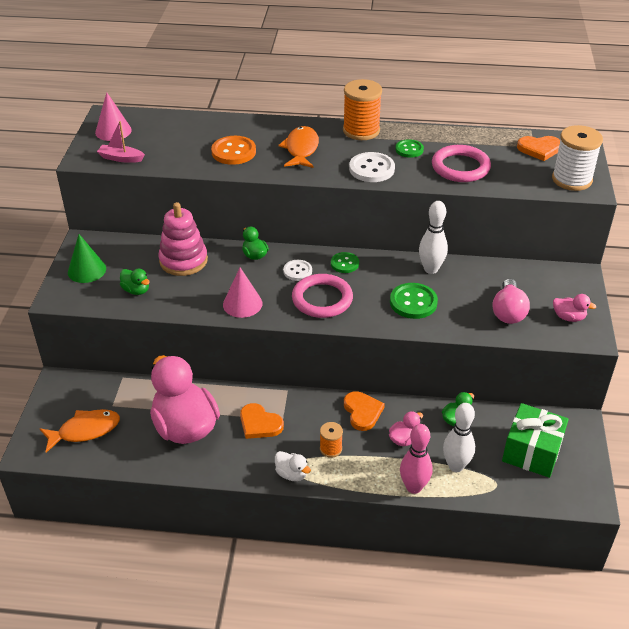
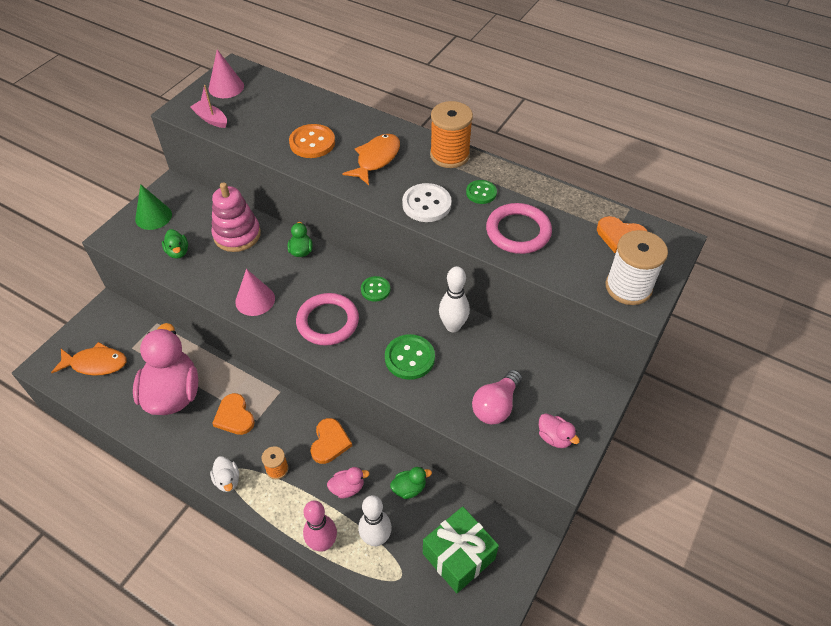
camera: 25 degrees right, 10 degrees up
(297, 271) = (327, 282): white button -> none

